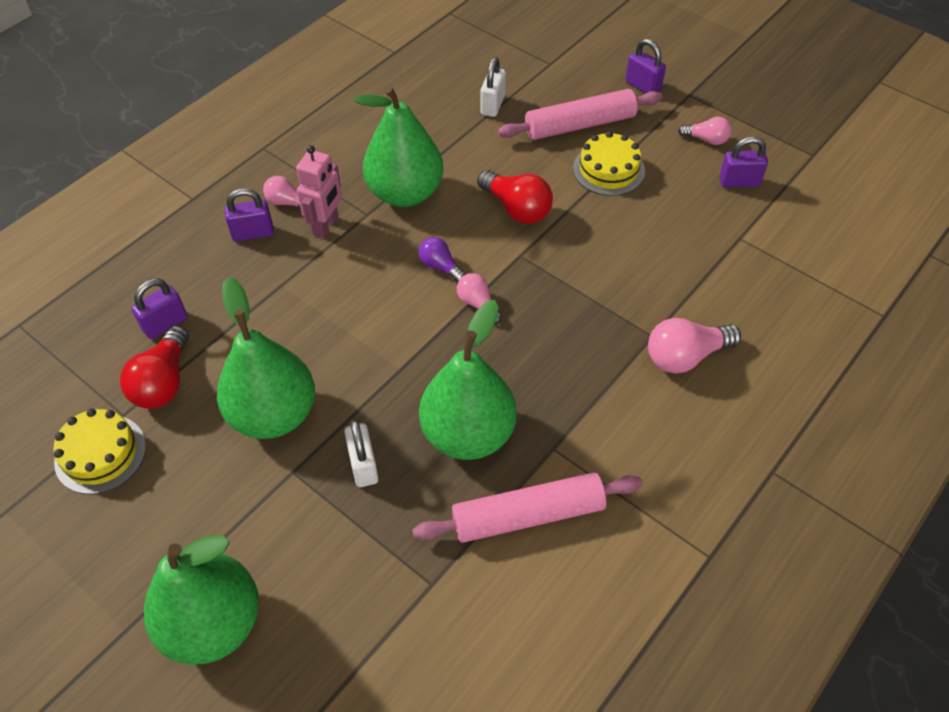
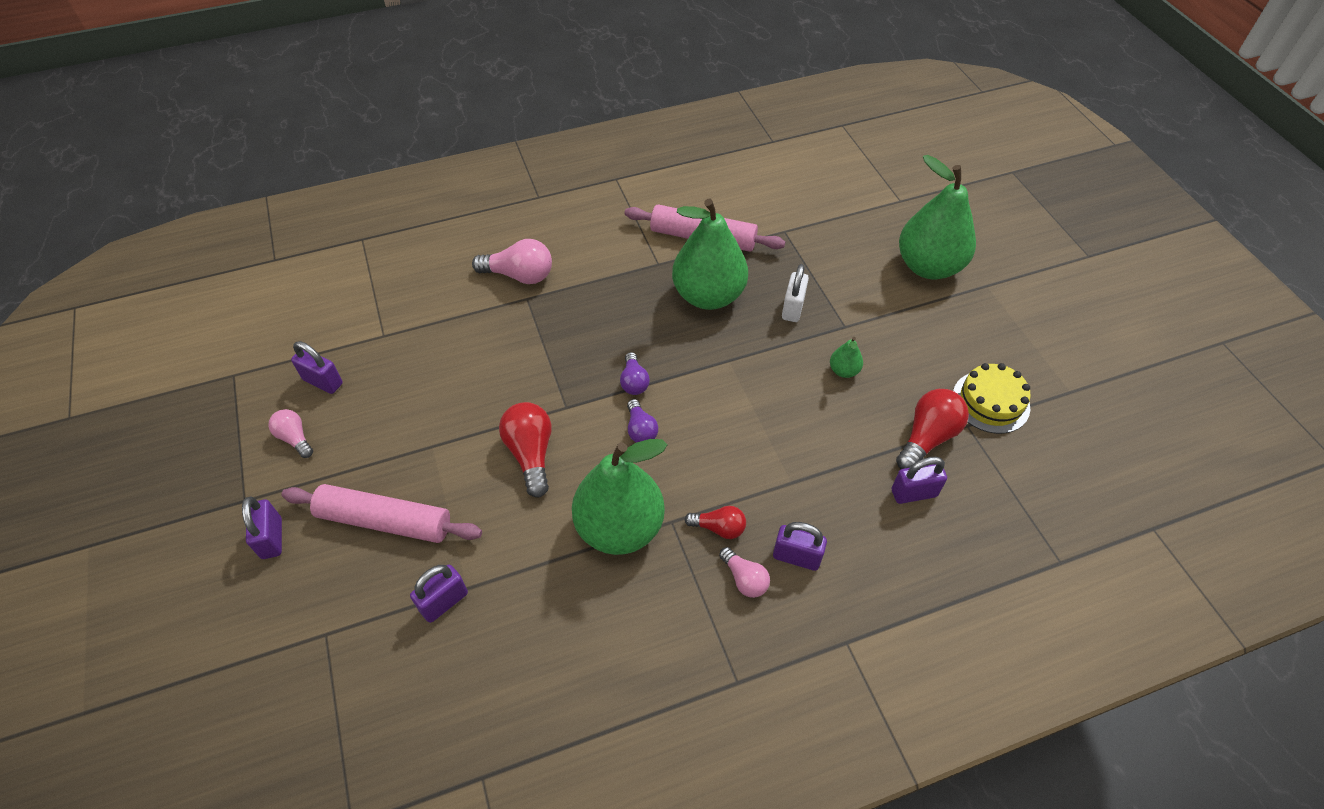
camera: 150 degrees left, 0 degrees up
(273, 414) = (843, 371): green pear -> green pear, size x0.41
(326, 225) = (719, 528): pink robot -> red light bulb
(478, 304) = (634, 382): pink light bulb -> purple light bulb
(492, 105) = (444, 602): white padlock -> purple padlock
(608, 170) = (413, 452): yellow cake -> none

